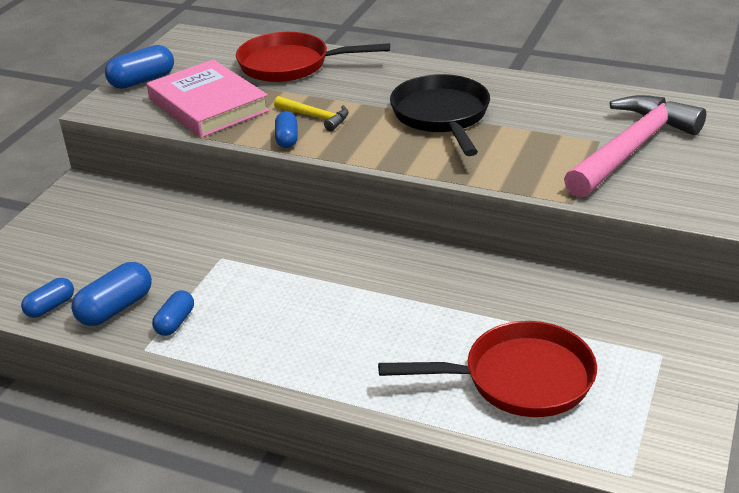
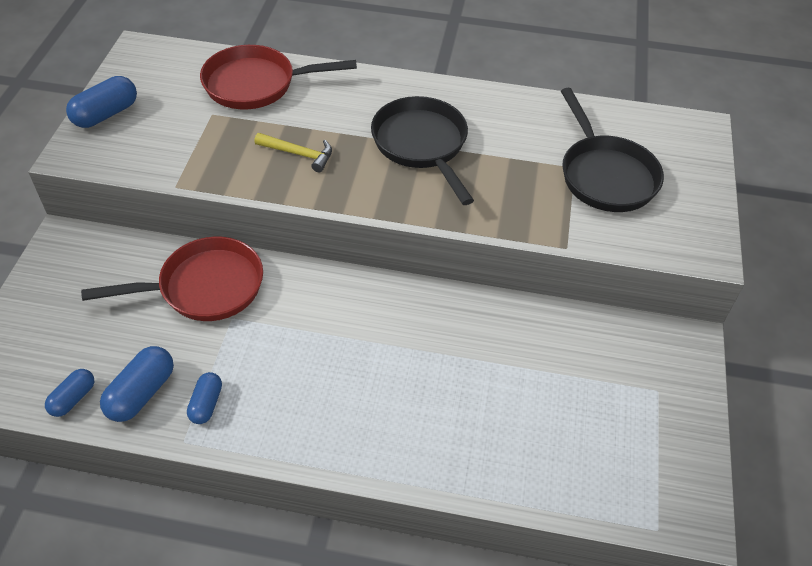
camera: 15 degrees left, 15 degrees up
(208, 105) = (185, 144): pink book -> none
(287, 139) = (277, 185): blue capsule -> none
(519, 379) = (542, 434): red pan -> red pan (204, 287)
(632, 148) = (605, 175): pink hammer -> black pan

